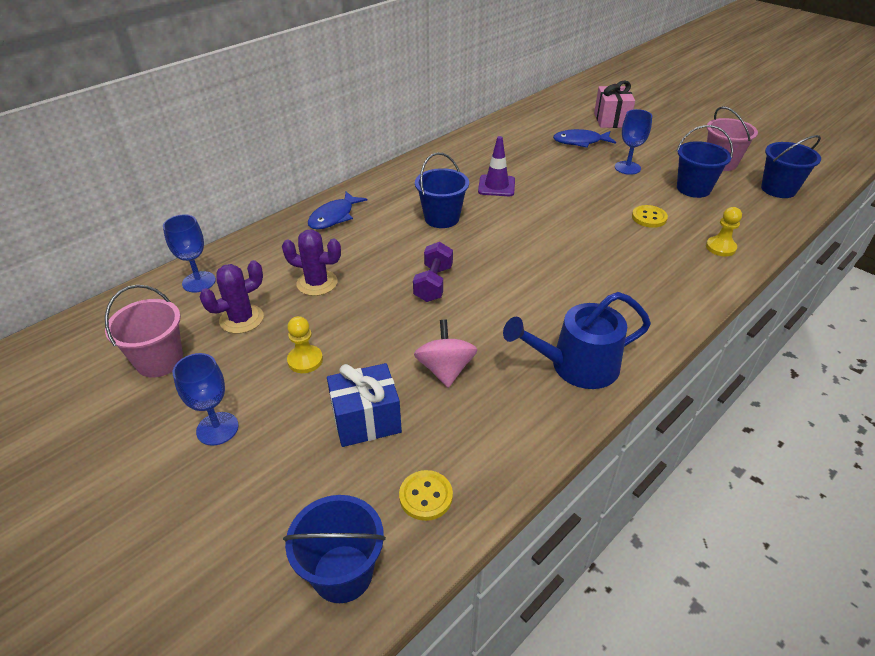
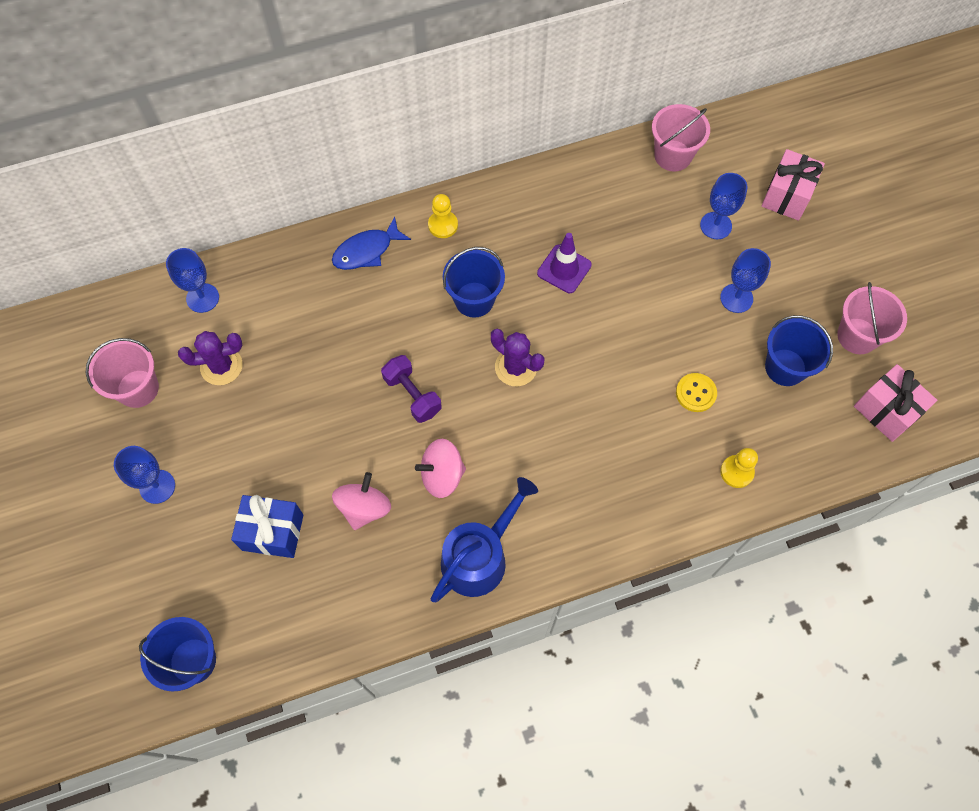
camera: 25 degrees right, 25 degrees up
(305, 360) = (254, 442): yellow pawn -> yellow pawn (443, 225)
(317, 283) = (306, 346): purple cactus -> purple cactus (516, 367)
(426, 496) = (281, 626): yellow button -> none
(433, 283) = (412, 395): purple dumbbell -> purple dumbbell turned 75 degrees counterclockwise
(499, 324) = (442, 475): none -> pink spinning top
(523, 121) = (673, 156): none -> pink bucket
(577, 366) = (479, 557): blue watering can -> blue watering can turned 120 degrees clockwise
(580, 142) = (715, 225): blue fish -> blue goblet
(778, 189) = (886, 411): blue bucket -> pink gift

